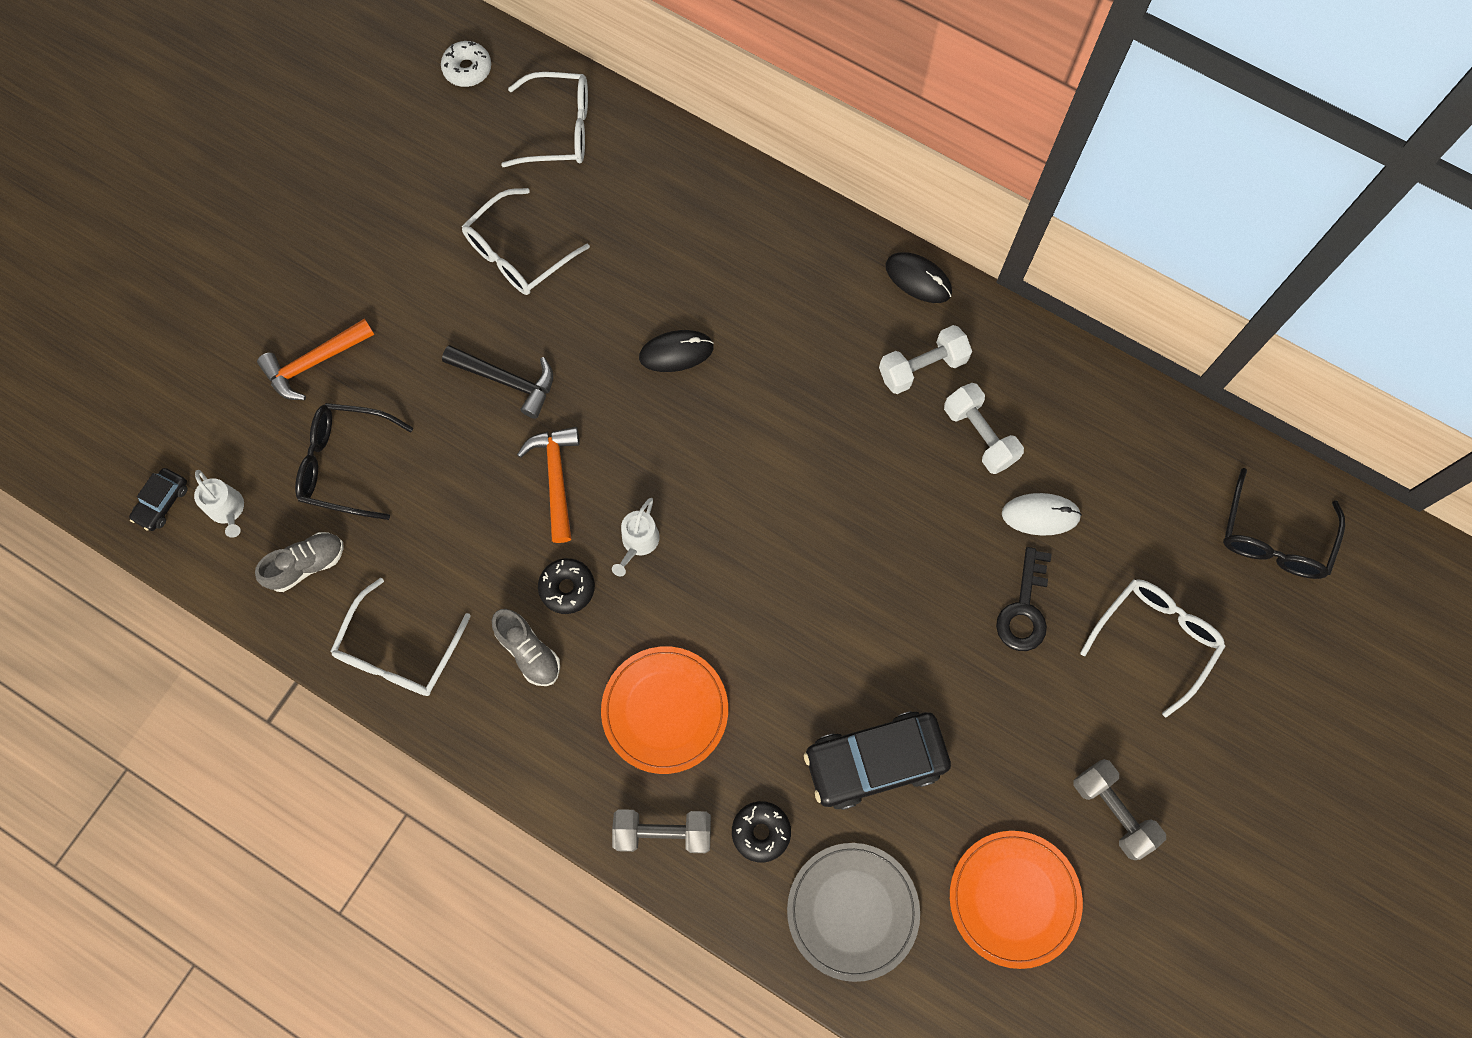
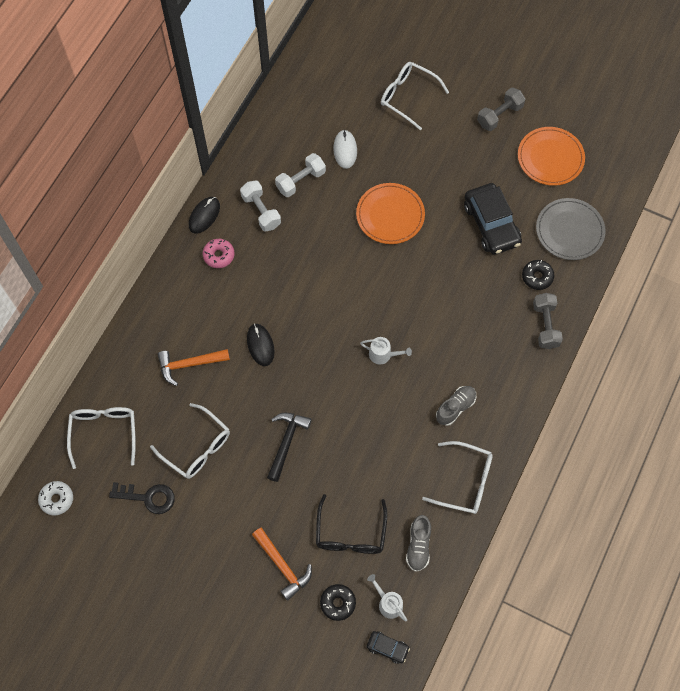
camera: 95 degrees left, 5 degrees down
(228, 510) = (388, 603): white watering can -> white watering can turned 90 degrees counterclockwise
(307, 565) = (418, 546): grey shoe -> grey shoe turned 135 degrees counterclockwise
(556, 478) = (347, 405): orange hammer -> orange hammer (189, 364)
(567, 588) = (415, 391): black donut -> black donut (338, 603)
(665, 710) = (479, 331): orange plate -> orange plate (390, 215)
(842, 298) = (219, 255): none -> pink donut
(1024, 608) = (398, 157): black key -> black key (148, 497)
(1273, 538) = (347, 44): black glasses -> none

